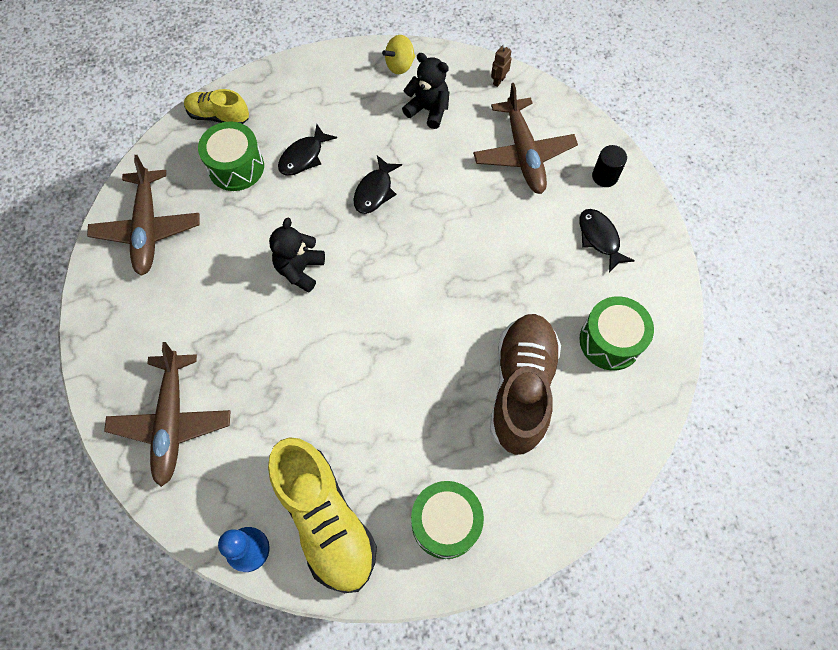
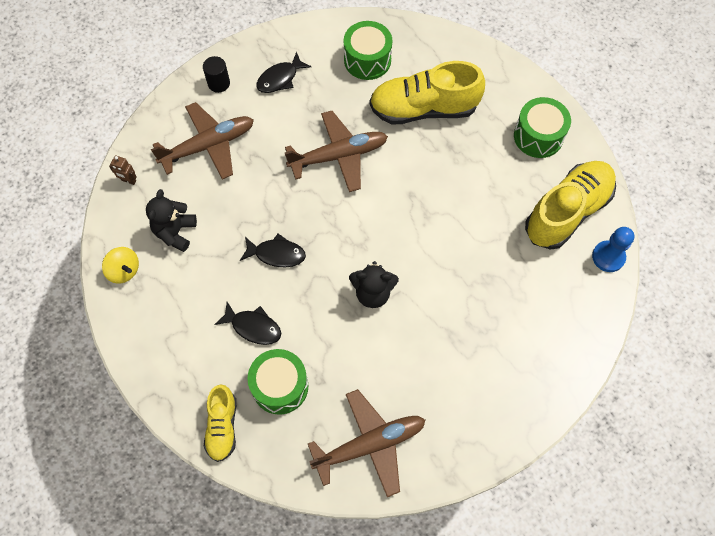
camera: 105 degrees left, 0 degrees up
(172, 421) = (538, 348): brown plane -> brown plane (338, 156)
(521, 388) = (423, 109): brown shoe -> yellow shoe

